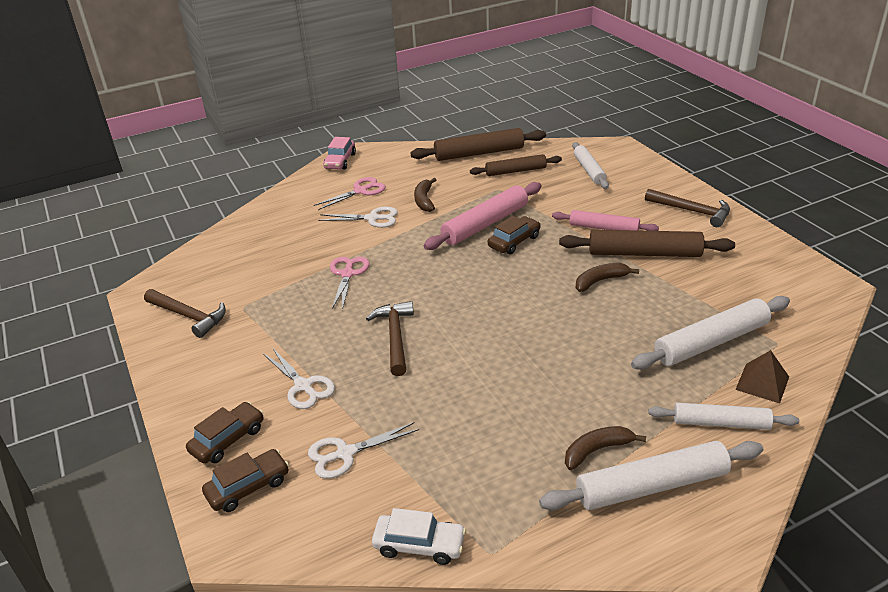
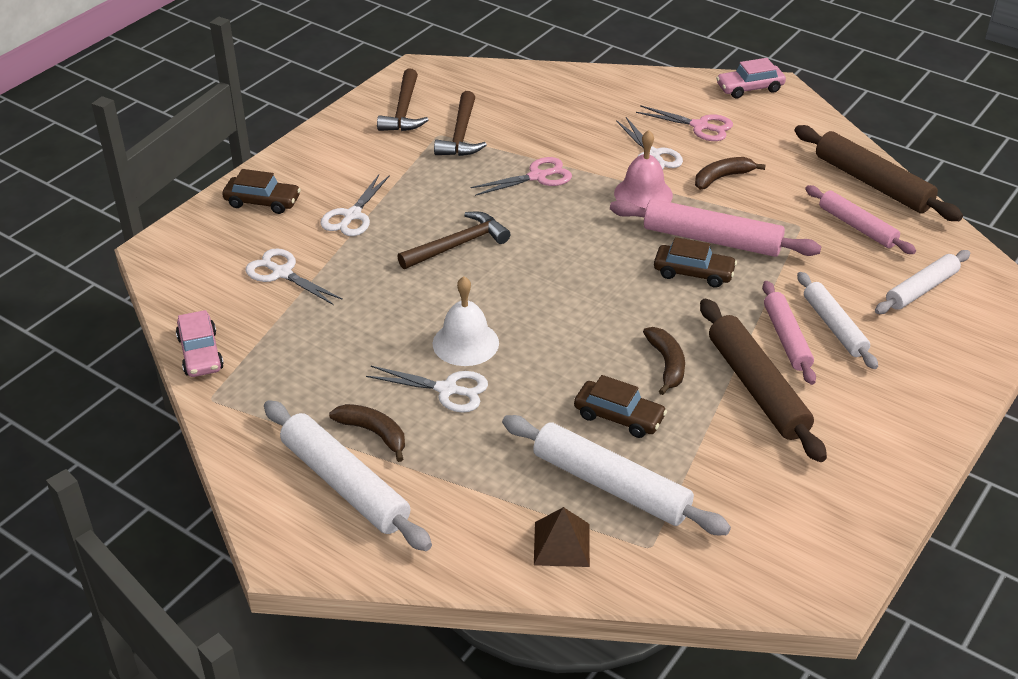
camera: 60 degrees right, 5 degrees up
(248, 487) = (216, 235): brown car -> brown car (619, 417)
(412, 235) = (643, 194): none -> pink bell
(419, 545) = (200, 353): white car -> pink car
(516, 171) = (857, 227): brown rolling pin -> pink rolling pin
(518, 367) = (465, 343): none -> white bell
(567, 393) = (447, 390): none -> white scissors
(600, 281) = (667, 364): brown banana -> brown banana turned 45 degrees clockwise
(691, 211) = (901, 410): brown hammer -> brown hammer (461, 134)
(721, 423) = (469, 520): white rolling pin -> white rolling pin (834, 327)

